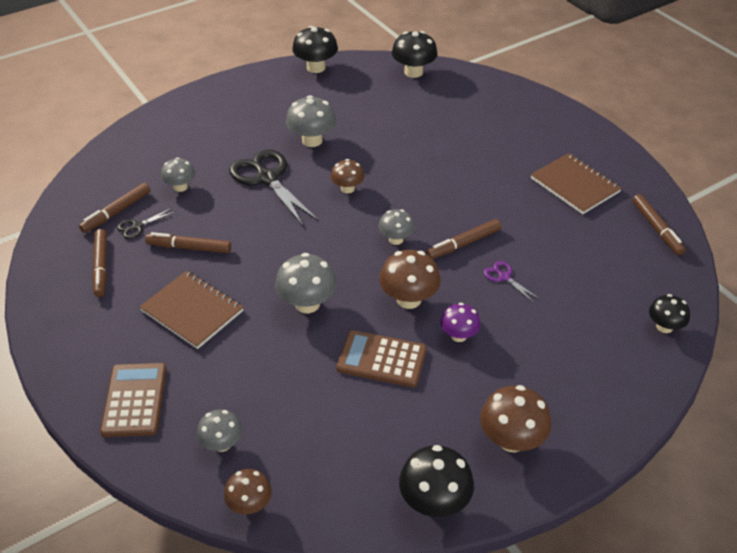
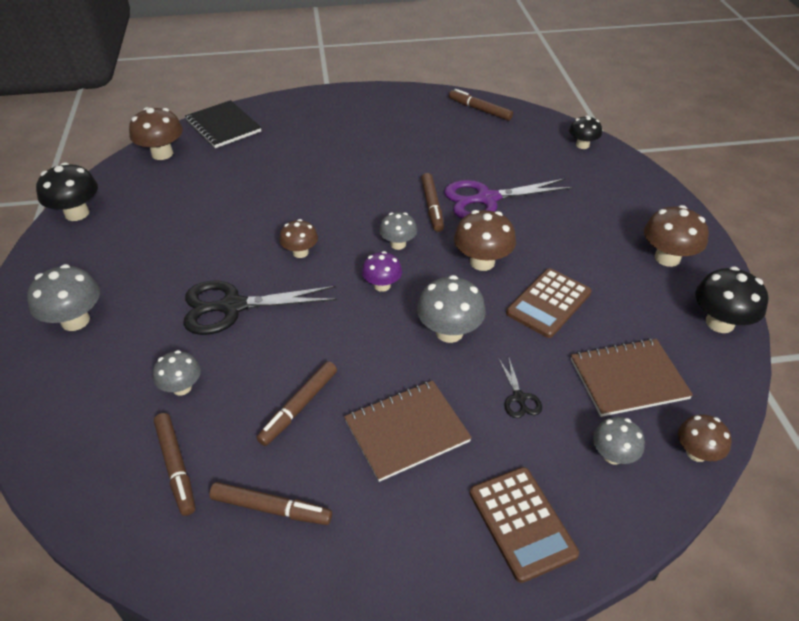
camera: 65 degrees left, 0 degrees up
(135, 400) = (522, 523): brown calculator -> brown calculator turned 135 degrees counterclockwise
(137, 226) = (222, 450): black scissors -> black scissors (519, 398)
(312, 140) = (201, 254): grey mushroom -> grey mushroom (75, 320)
(413, 72) = (162, 154): black mushroom -> brown mushroom
(458, 335) = (542, 247): purple mushroom -> purple mushroom (382, 285)
(476, 85) = (223, 126): none -> black notebook
(504, 277) = (487, 199): purple scissors -> purple scissors, size x2.19
(575, 185) = (403, 126): brown notebook -> brown notebook (628, 379)
(656, 228) = (480, 110): brown marker -> brown marker turned 150 degrees counterclockwise

